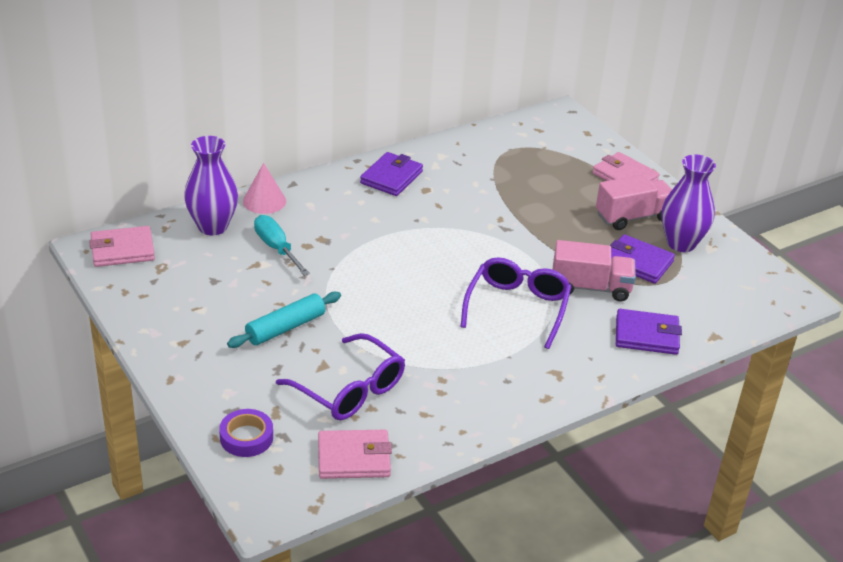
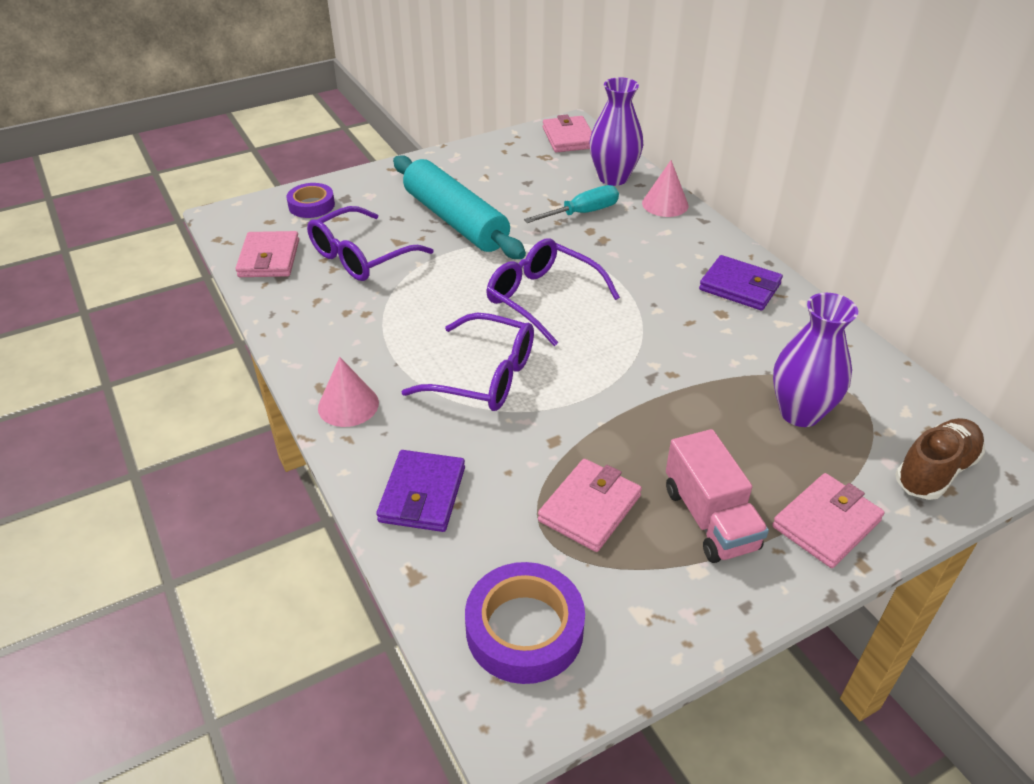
camera: 95 degrees right, 5 degrees up
(285, 328) = (455, 220): turquoise rolling pin -> turquoise rolling pin, size x1.69
(412, 276) = (542, 298): none -> purple glasses
(564, 380) = (348, 405): none -> pink cone
(573, 134) = (935, 471): none -> brown shoe
(590, 287) = (526, 448): pink truck -> none
(638, 262) = (589, 508): purple wallet -> pink wallet
(681, 243) = (648, 572): purple vase -> purple vase (800, 413)
(737, 291) = (524, 629): none -> purple tape

